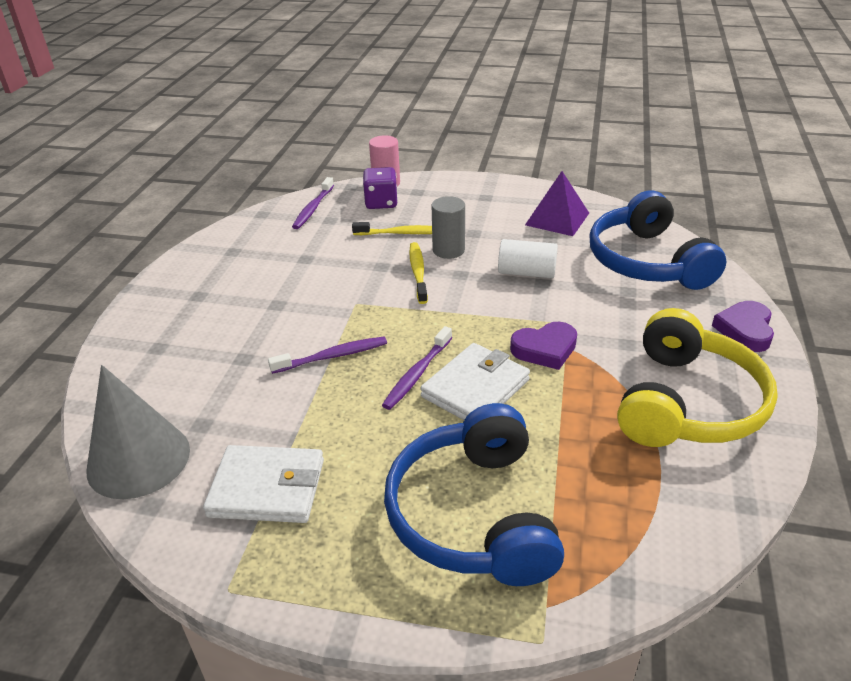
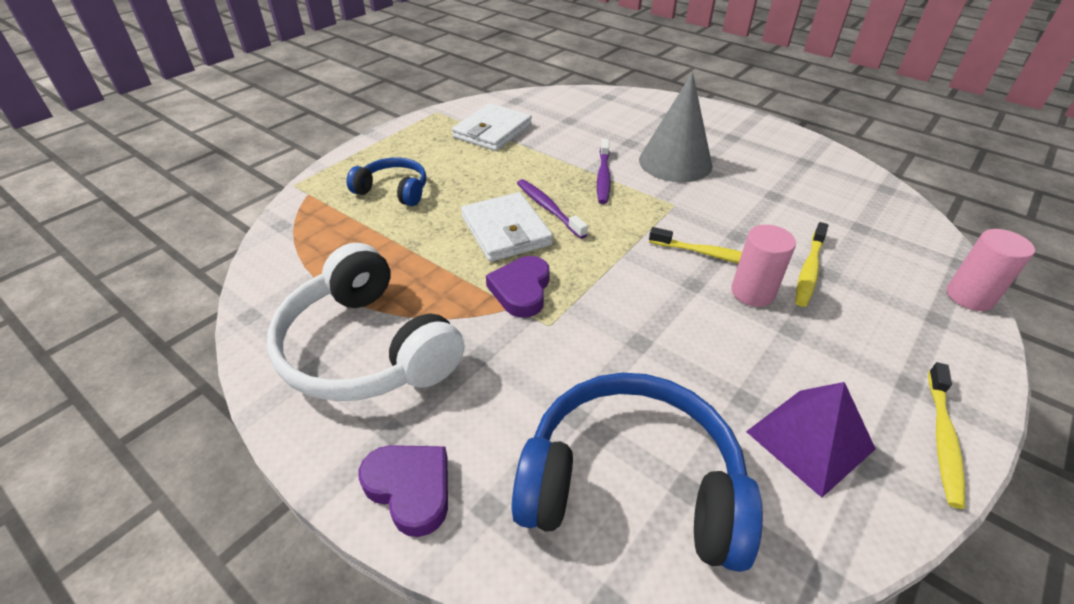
camera: 115 degrees right, 5 degrees up
(138, 459) = (555, 100): grey cone -> grey cone (675, 162)
(313, 208) = (894, 222): purple toothbrush -> none
(381, 203) = (903, 276): purple dice -> none
(448, 250) = (752, 292): grey cylinder -> pink cylinder
(474, 514) = (393, 190): blue headphones -> blue headphones, size x0.55
(516, 188) = (942, 439): none -> yellow toothbrush
(526, 273) = (668, 337): white cylinder -> none
(686, 403) = (367, 348): yellow headphones -> white headphones

